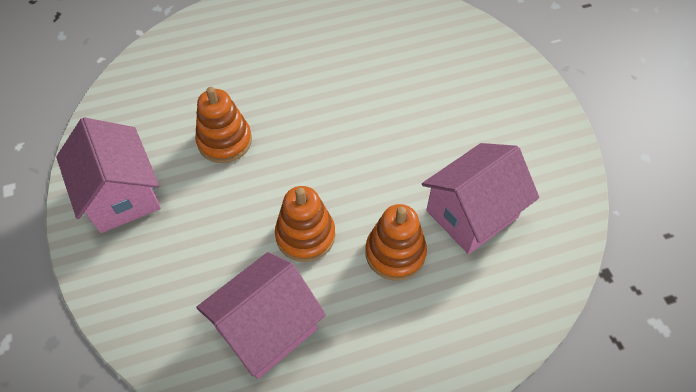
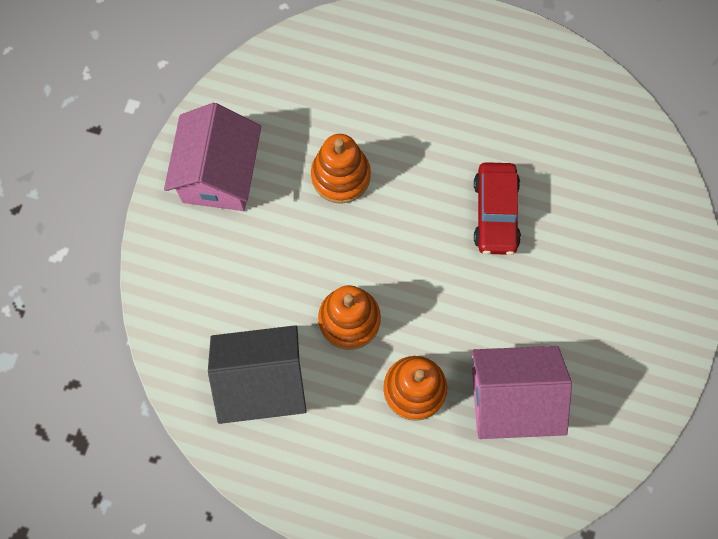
camera: 35 degrees right, 15 degrees up
(266, 328) = (262, 382): pink house -> grey house
(360, 101) = (495, 213): none -> red car

